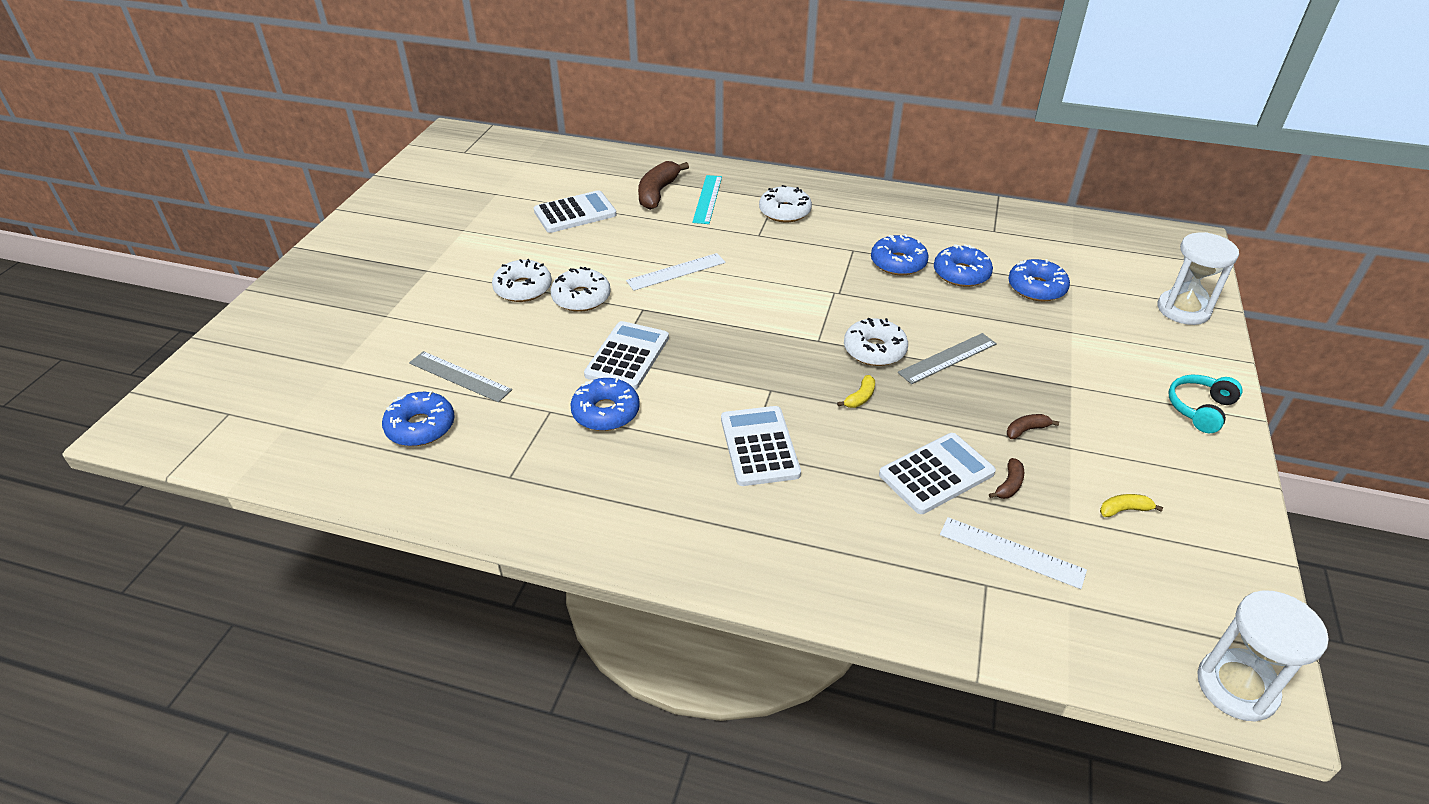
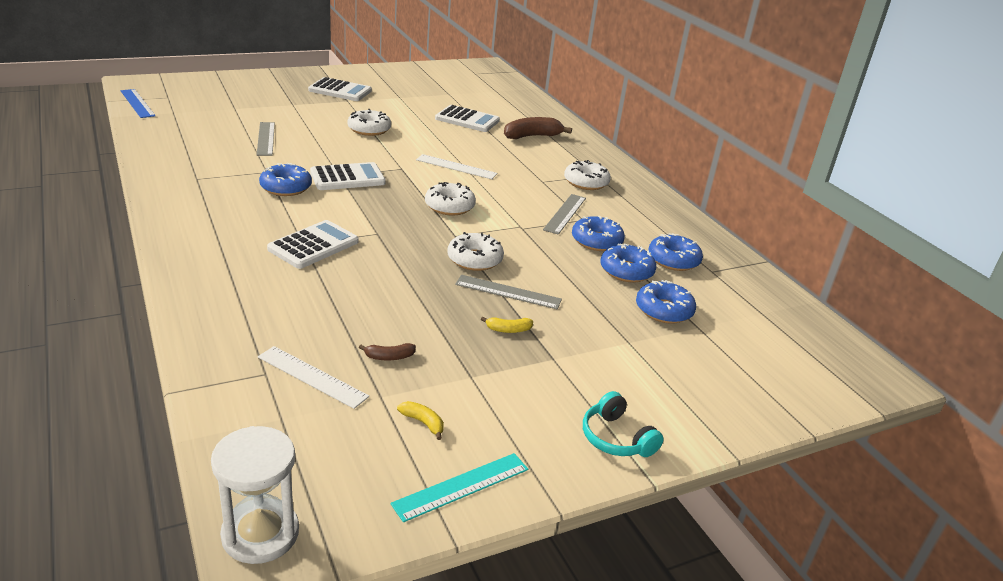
camera: 45 degrees right, 10 degrees down
(213, 450) = (137, 103): none -> blue ruler
(420, 427) = (211, 143): blue donut -> blue donut (673, 260)
(581, 298) = (385, 147): white donut -> white donut (449, 206)
(707, 199) = (554, 153): turquoise ruler -> turquoise ruler (461, 486)
(833, 254) = (565, 213): none -> grey ruler
(860, 397) = (412, 268): yellow banana -> yellow banana (508, 330)
(936, 474) = (364, 321): white calculator -> white calculator (340, 91)
(1011, 552) = (312, 377): white ruler -> white ruler turned 45 degrees counterclockwise
(1026, 430) = (466, 349): brown banana -> none
(1183, 310) = (757, 397): white hourglass -> none
(1200, 409) = (616, 438): turquoise headphones -> turquoise headphones turned 120 degrees counterclockwise

